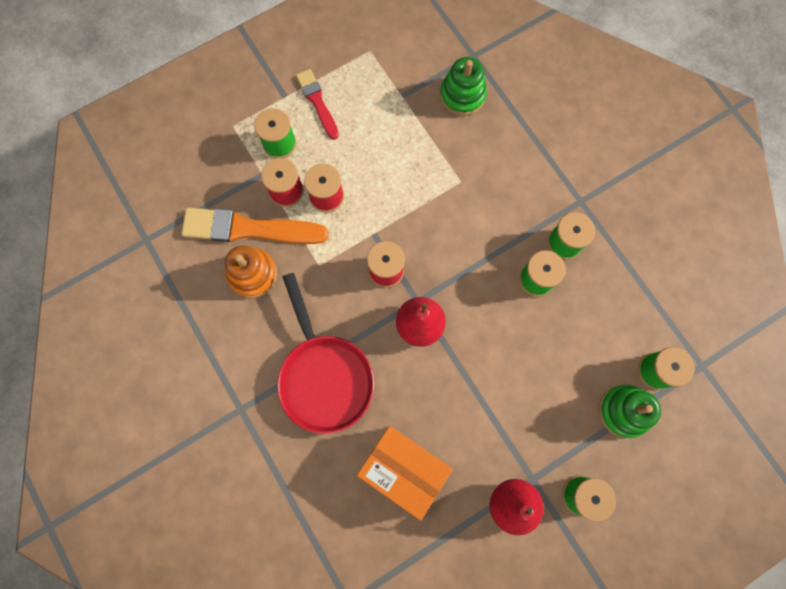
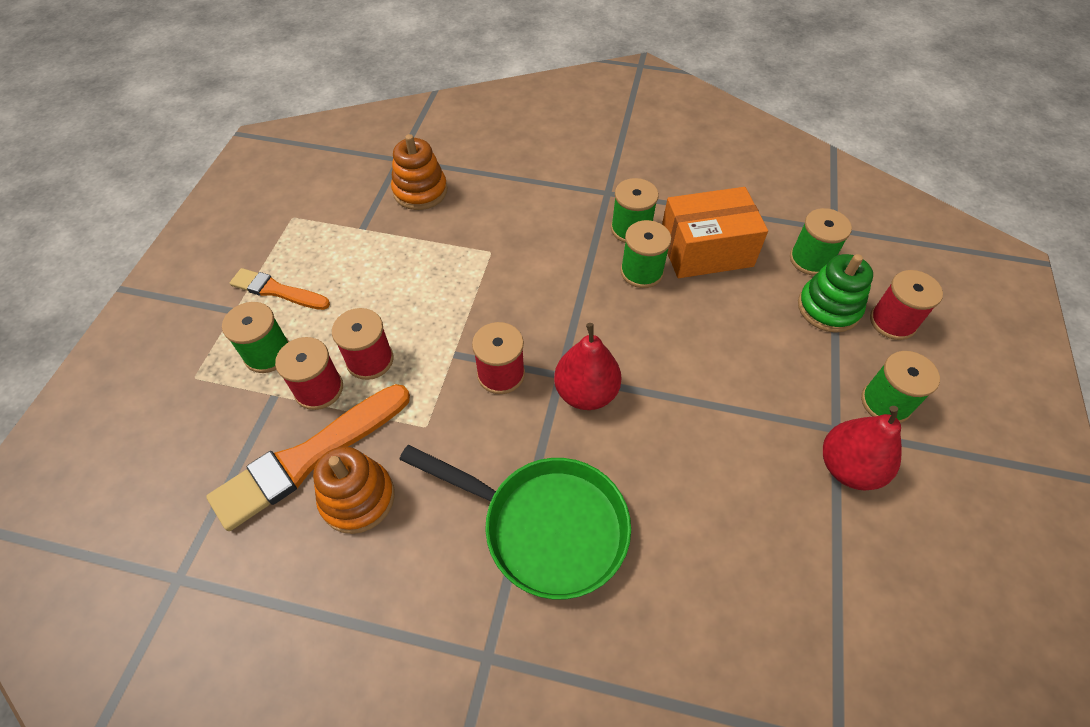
camera: 45 degrees left, 20 degrees down
(317, 102) = (277, 291): red brush -> orange brush
(324, 376) = (545, 526): red pan -> green pan
(404, 469) = (724, 537): orange box -> orange box (706, 250)
(462, 95) = (420, 191): green stacking toy -> orange stacking toy
(653, 458) = (892, 322): none -> red spool

